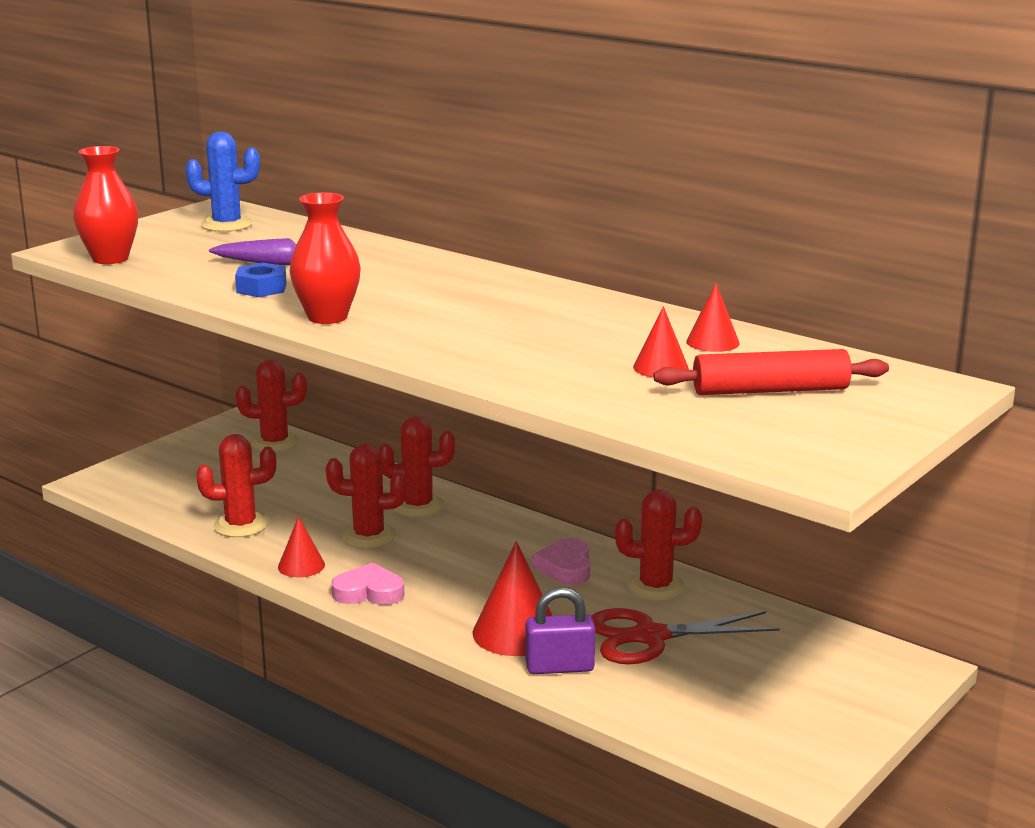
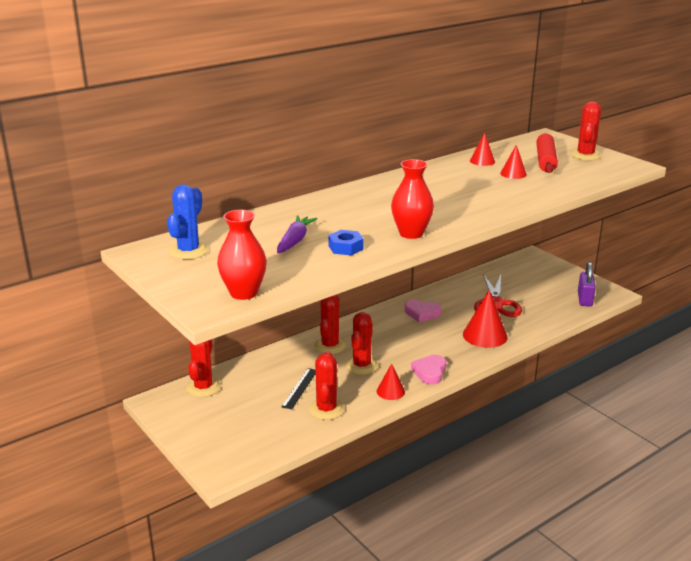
camera: 75 degrees left, 5 degrees up
(290, 501) = (300, 388): none -> black ruler
(559, 667) = (519, 329): purple padlock -> purple padlock (584, 299)
(655, 587) = (449, 294): red cactus -> red cactus (585, 155)

